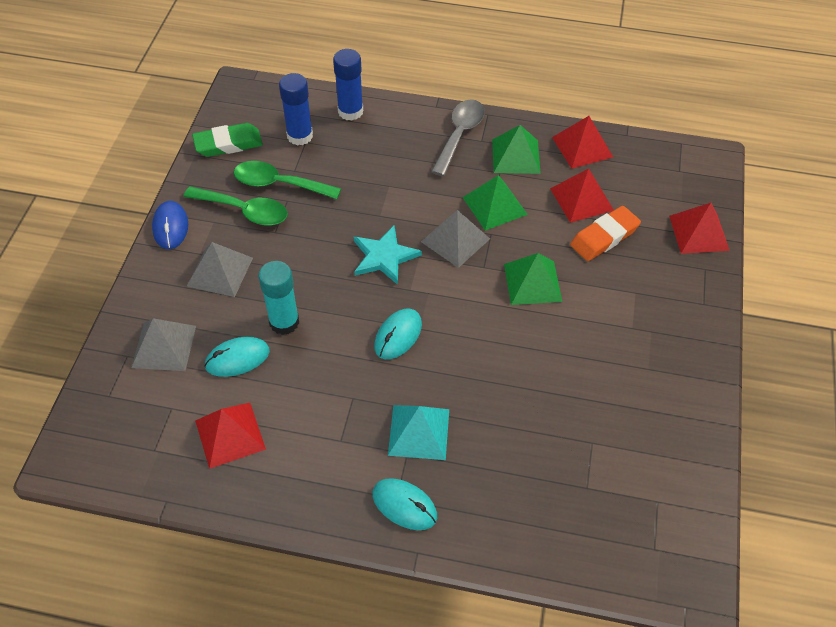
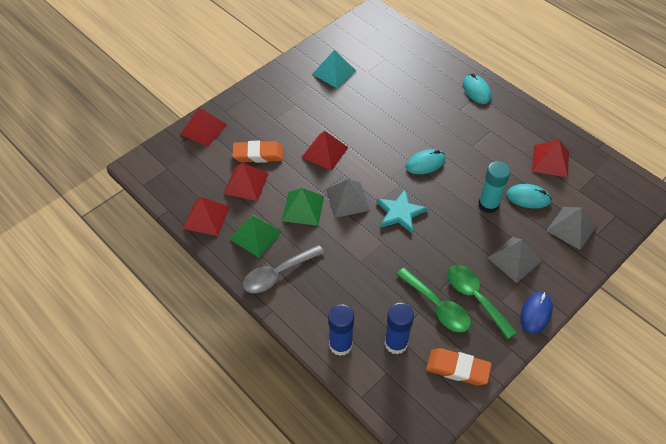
camera: 145 degrees left, 0 degrees up
(228, 144) = (457, 368): green eraser -> orange eraser
(419, 432) = (448, 115): turquoise pyramid -> turquoise pyramid (334, 72)
(532, 282) = (325, 152): green pyramid -> red pyramid

